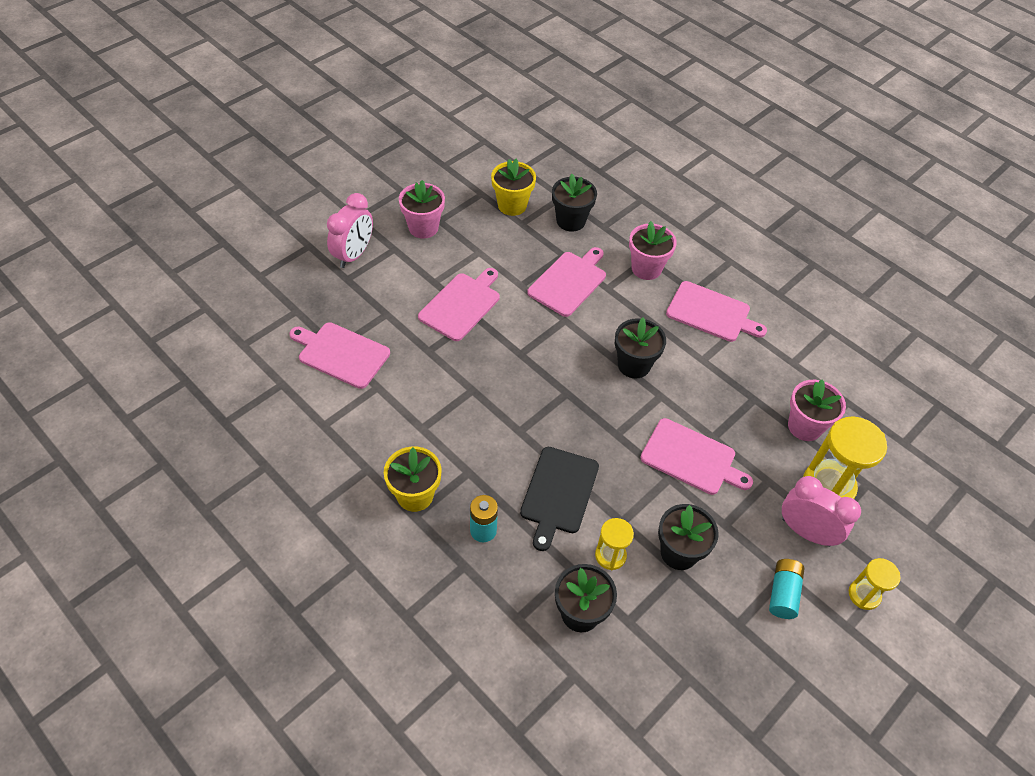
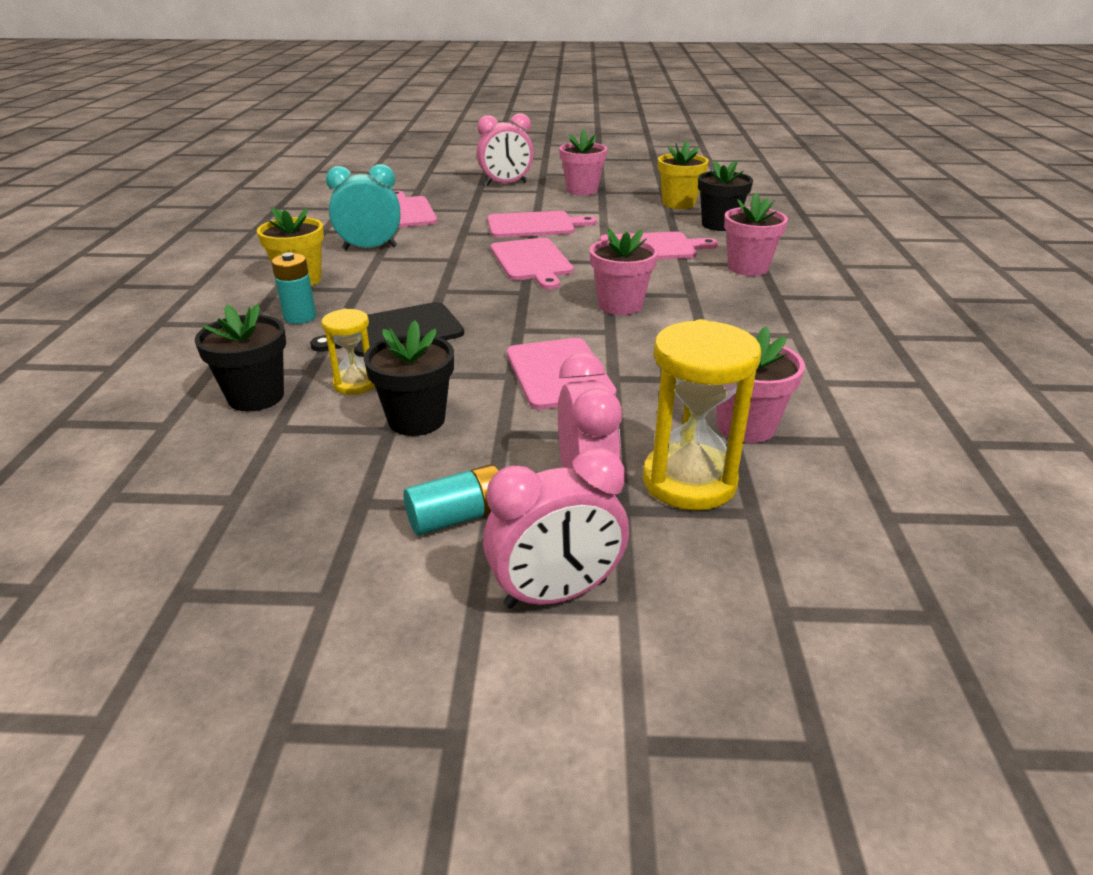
camera: 50 degrees right, 20 degrees down
(397, 420) = (370, 248): none -> turquoise clock
(634, 365) = (620, 305): black flower pot -> pink flower pot
(711, 313) = (773, 314): pink cutting board -> pink cutting board (532, 262)
(864, 595) = (556, 593): yellow hourglass -> pink clock

